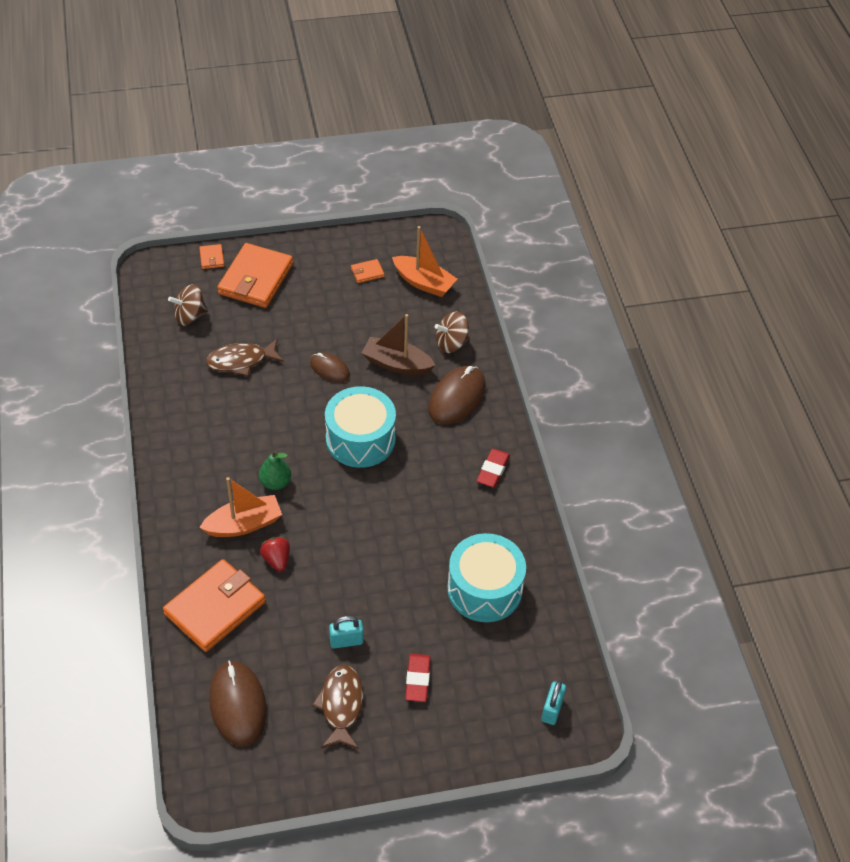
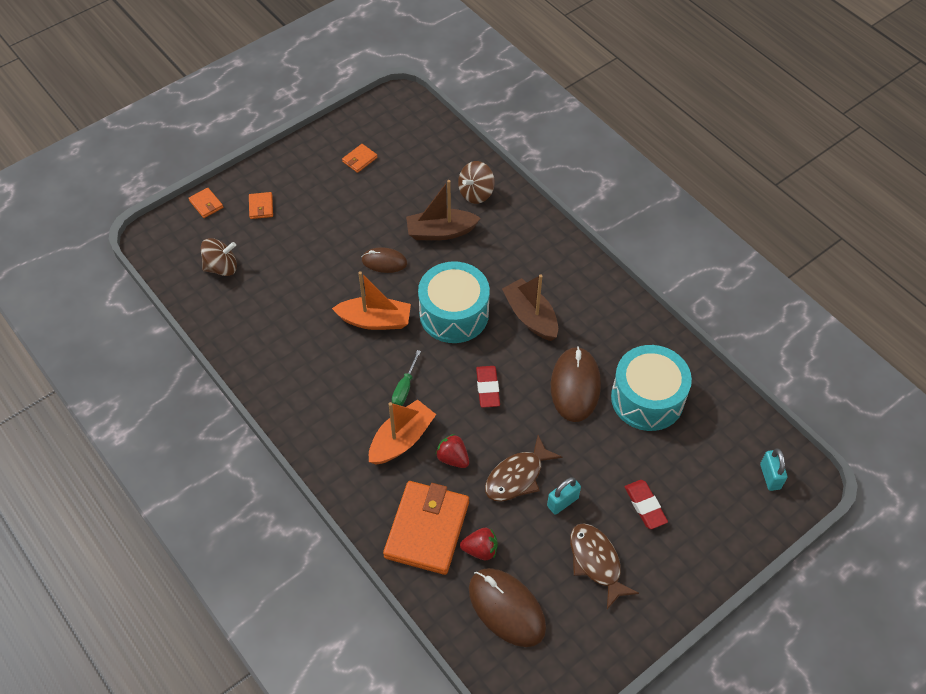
camera: 25 degrees left, 5 degrees up
(190, 316) = (221, 267): brown spinning top -> brown spinning top turned 150 degrees counterclockwise
(241, 361) = (298, 289): brown fish -> brown fish (517, 476)
(248, 646) = (480, 549): none -> red strawberry
(256, 279) = (261, 207): orange wallet -> orange wallet, size x0.43
(275, 483) = (405, 388): green pear -> green screwdriver
(424, 283) = (416, 148): orange boat -> orange boat (375, 320)
(427, 471) = (530, 316): none -> brown boat
(457, 397) = (512, 239): brown mouse -> brown mouse (575, 386)
(493, 470) = (585, 290): red eraser -> red eraser (487, 388)

